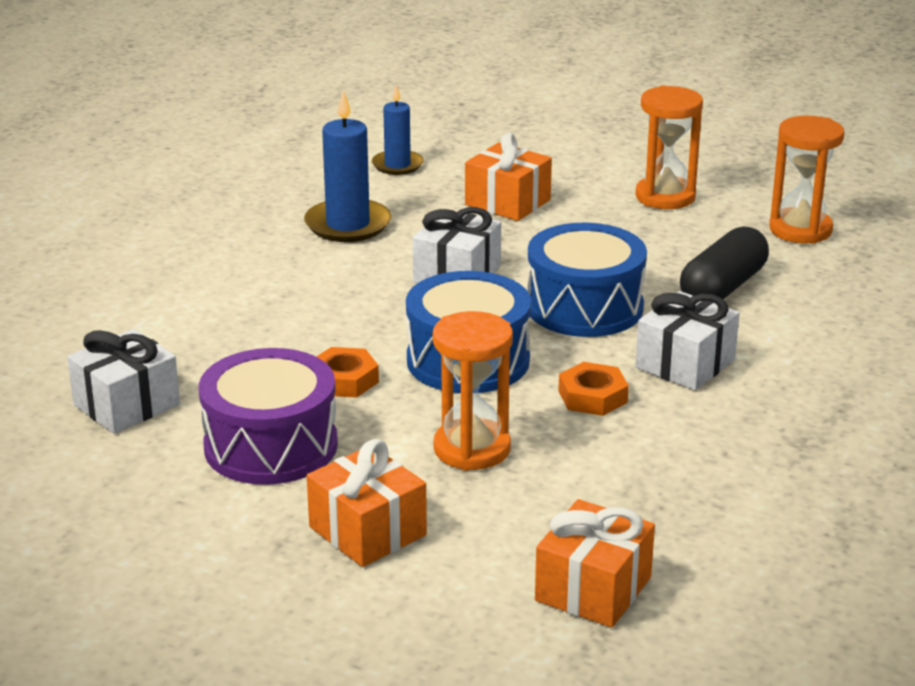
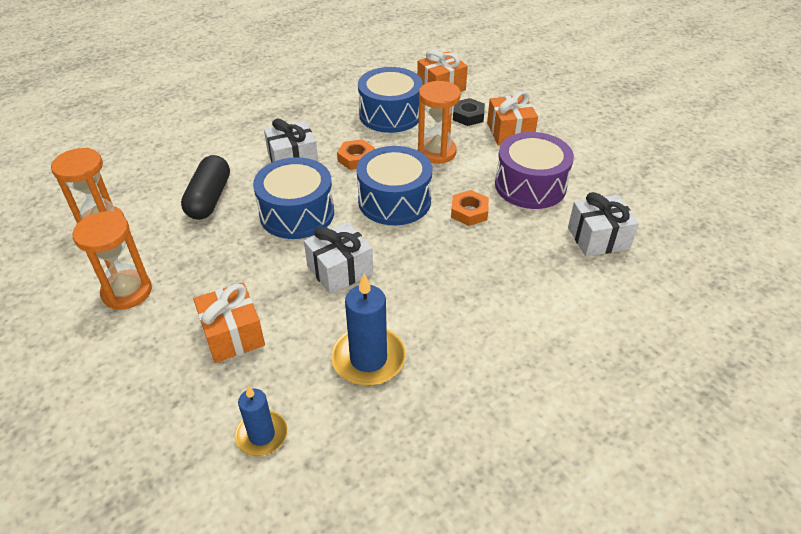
camera: 150 degrees left, 15 degrees up
(476, 538) = (468, 116): none -> black nut
(626, 490) = (390, 114): none -> blue drum
(723, 287) = (209, 198): black capsule -> black capsule turned 60 degrees counterclockwise

